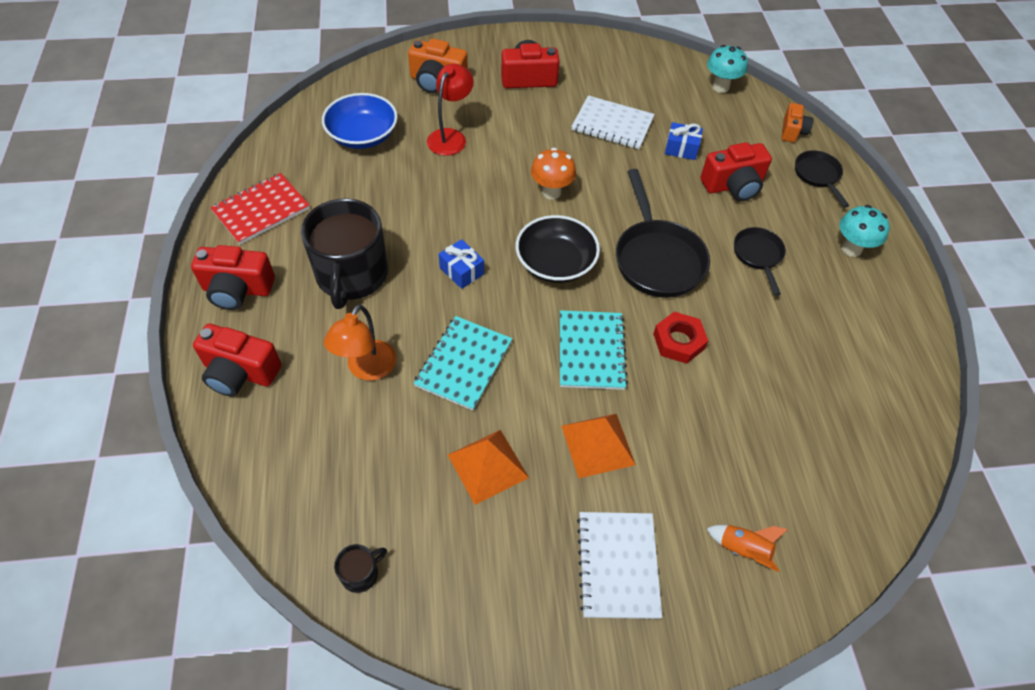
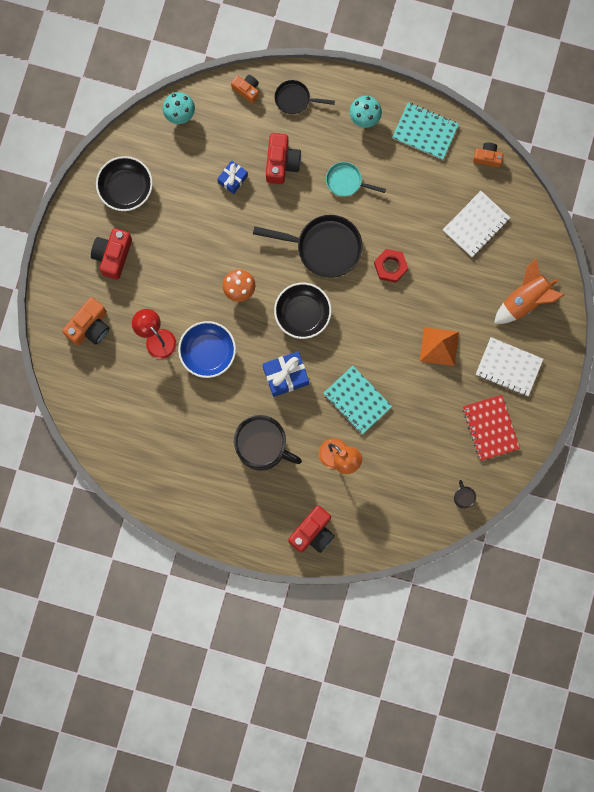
camera: 65 degrees left, 25 degrees up
(237, 289) = (246, 521): red camera -> none
(261, 210) = (180, 491): red notebook -> red notebook (490, 428)
(362, 136) = (130, 401): blue bowl -> blue bowl (208, 352)
(462, 271) = (285, 376): blue gift -> blue gift, size x1.57
(488, 466) = (428, 411): orange pyramid -> none
(591, 351) = (377, 322): turquoise notebook -> turquoise notebook (425, 131)
(609, 68) = (126, 188): none -> black bowl
(612, 124) = (189, 216): white notebook -> white notebook (476, 224)
(743, 549) = (525, 300): orange rocket -> orange rocket, size x1.81
(758, 255) = (346, 181): black pan -> turquoise pan
(917, 411) = (487, 157): none -> orange camera

